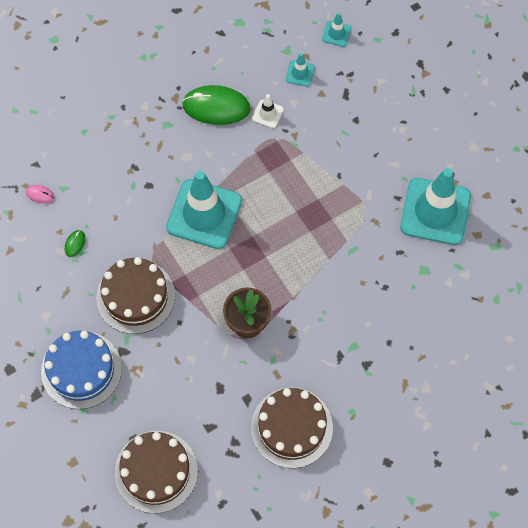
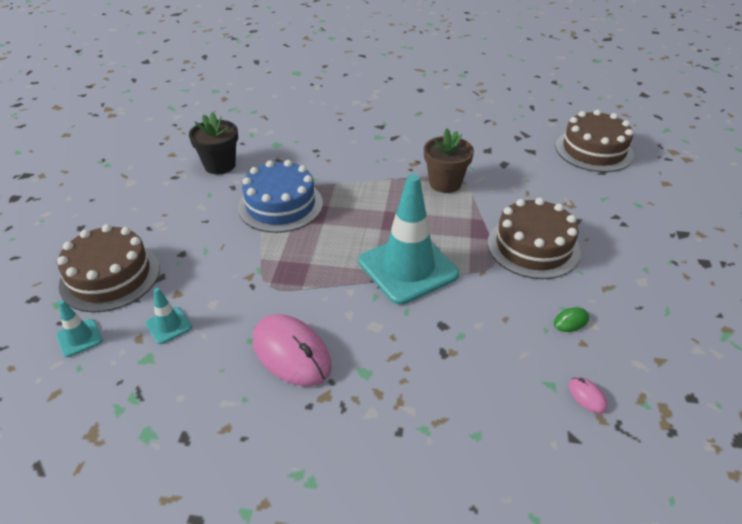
camera: 140 degrees left, 25 degrees down
(81, 370) = (625, 227): blue cake -> blue cake (280, 205)
(216, 107) = (291, 353): green mouse -> pink mouse
(267, 114) = (249, 310): white traffic cone -> none
(291, 427) = (468, 125): brown cake -> brown cake (110, 276)
(435, 211) = (220, 165): turquoise traffic cone -> black flower pot

